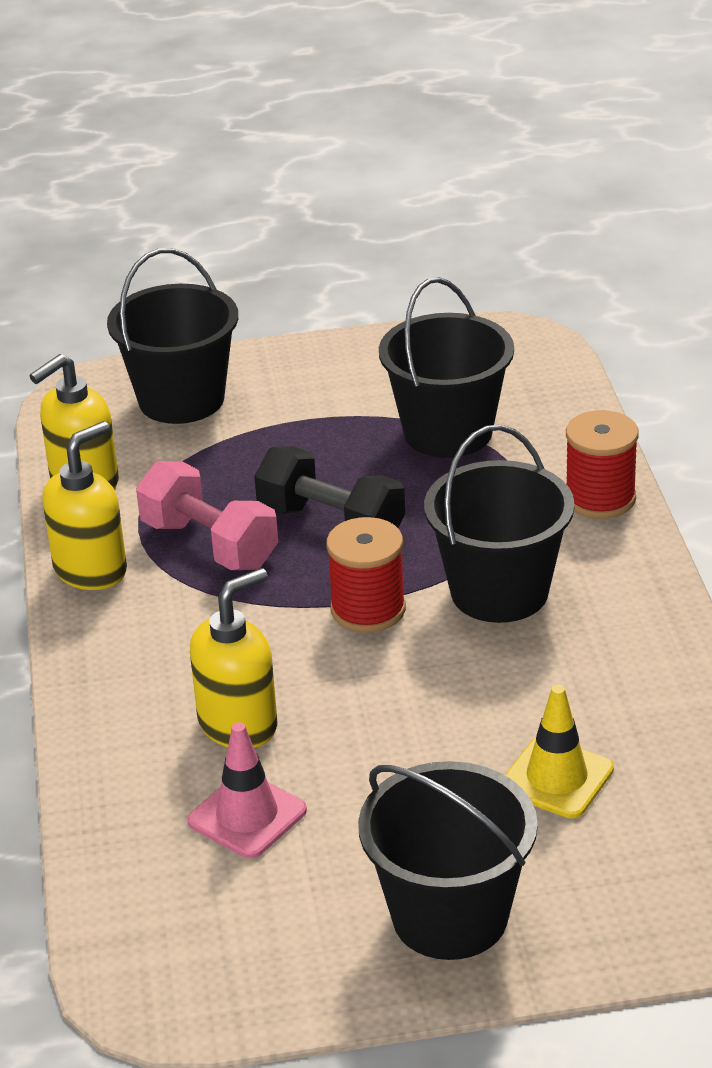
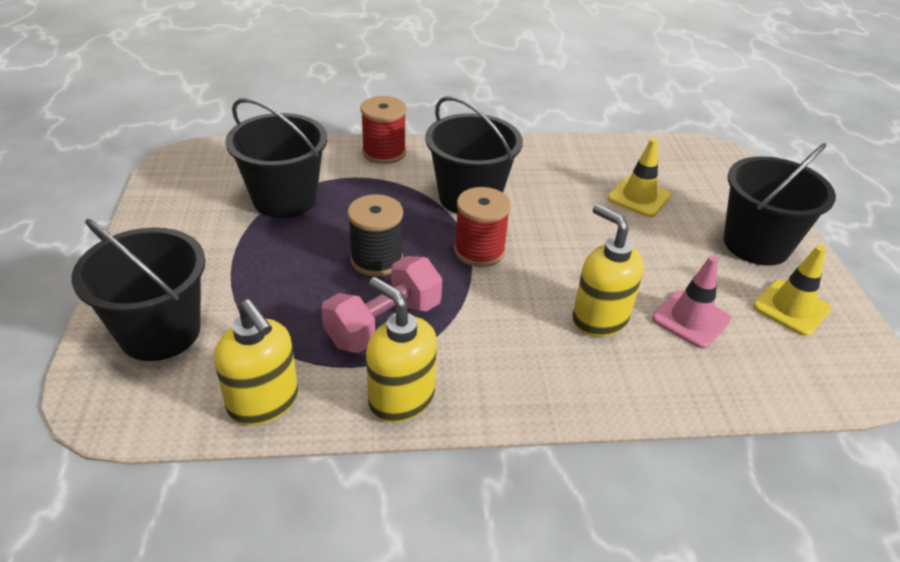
camera: 90 degrees left, 5 degrees up
(286, 934) = (791, 308): none -> yellow traffic cone
(331, 524) = (376, 259): black dumbbell -> black spool

